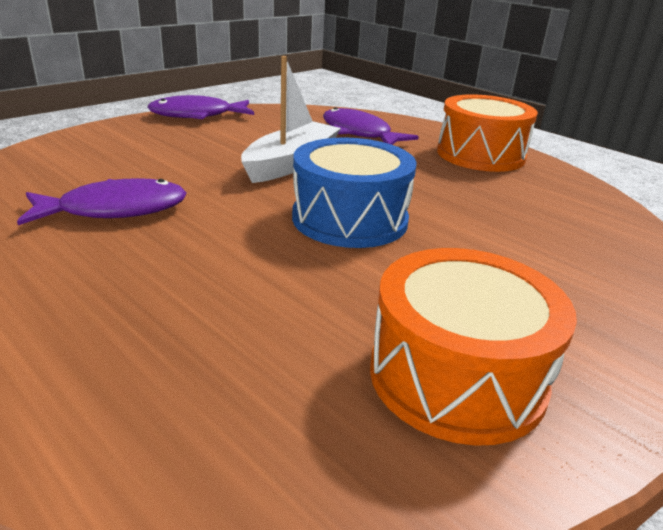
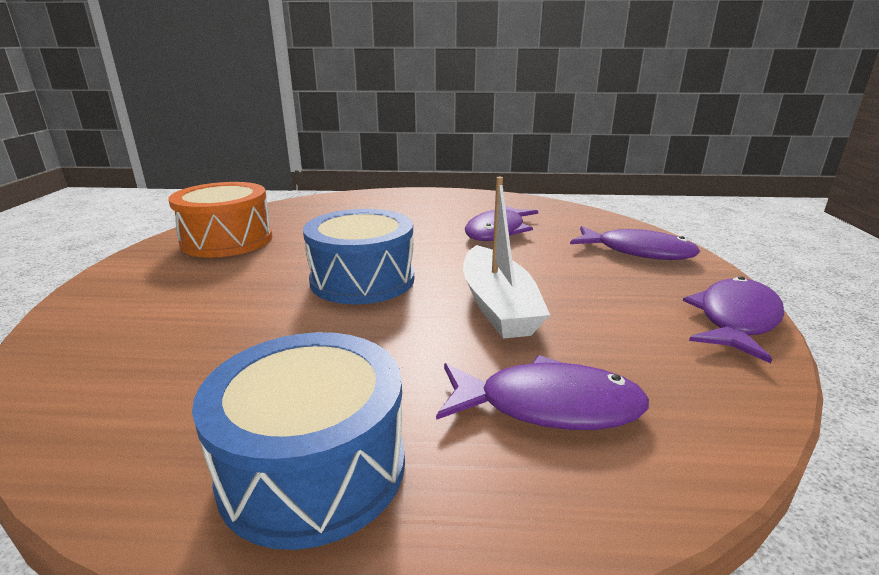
camera: 140 degrees right, 5 degrees down
(98, 147) = (638, 252): none -> purple fish
(480, 155) = (313, 467): orange drum -> blue drum

